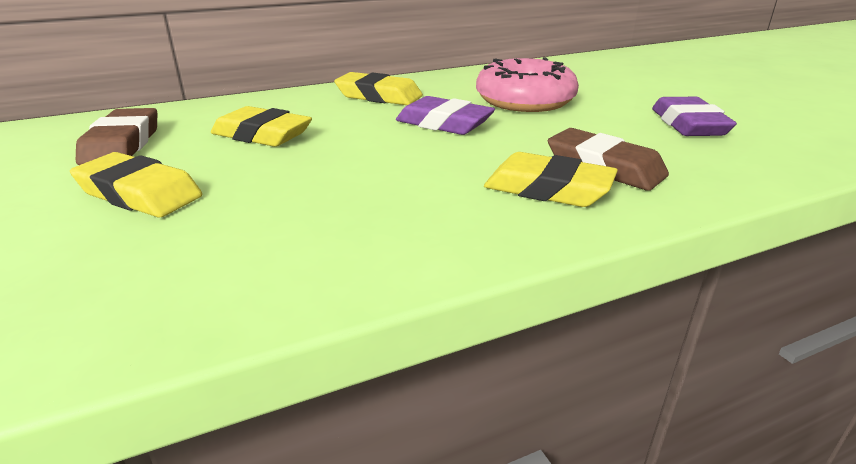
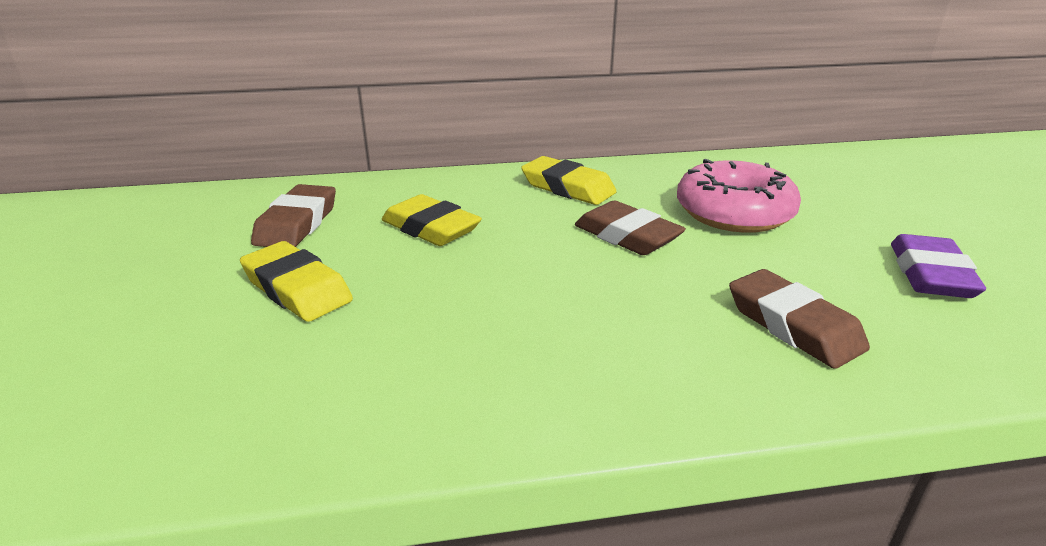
camera: 15 degrees right, 0 degrees up
(444, 123) = (627, 236): purple eraser -> brown eraser
(548, 189) = (712, 347): yellow eraser -> none

